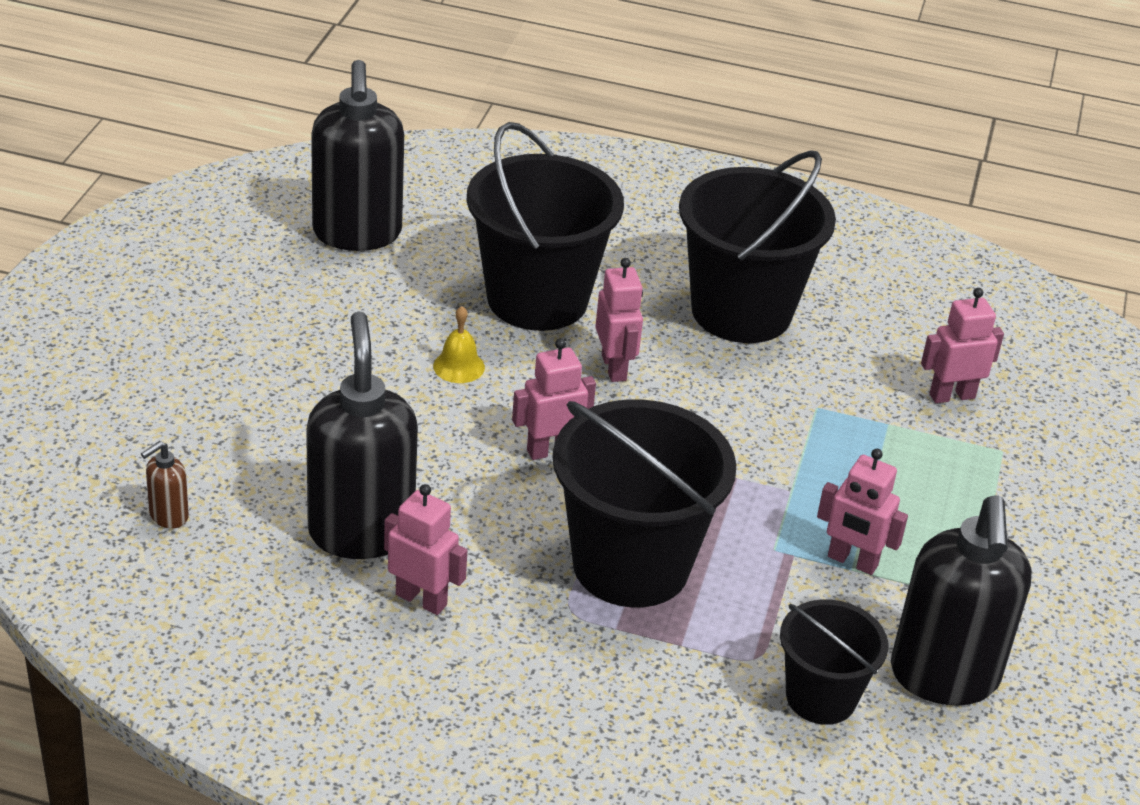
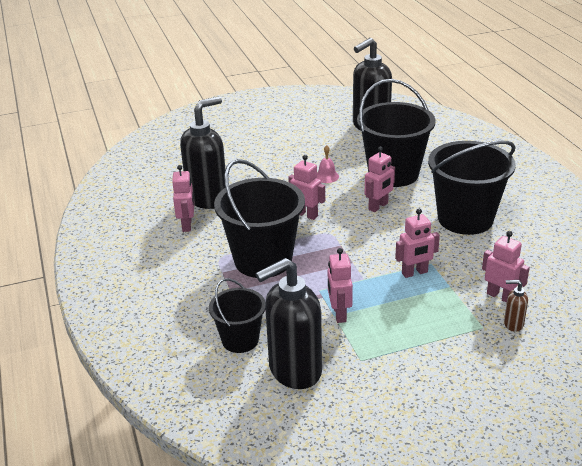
camera: 60 degrees right, 5 degrees down
(168, 516) = (171, 163): brown soap dispenser -> brown soap dispenser (513, 324)
(459, 366) = (326, 176): yellow bell -> pink bell
(824, 435) = (414, 273): none -> pink robot

